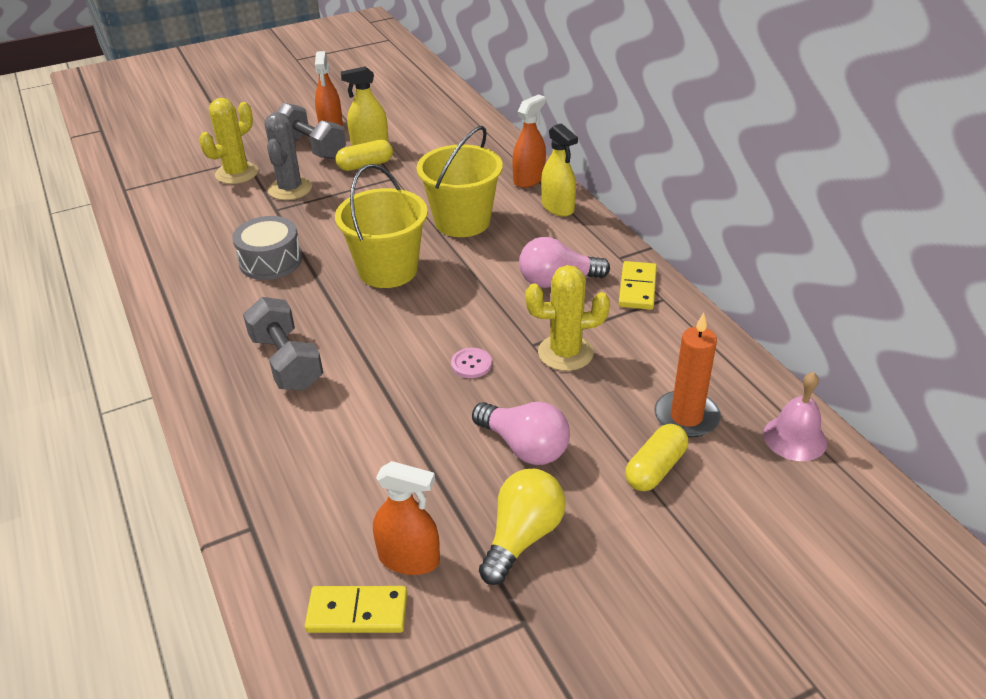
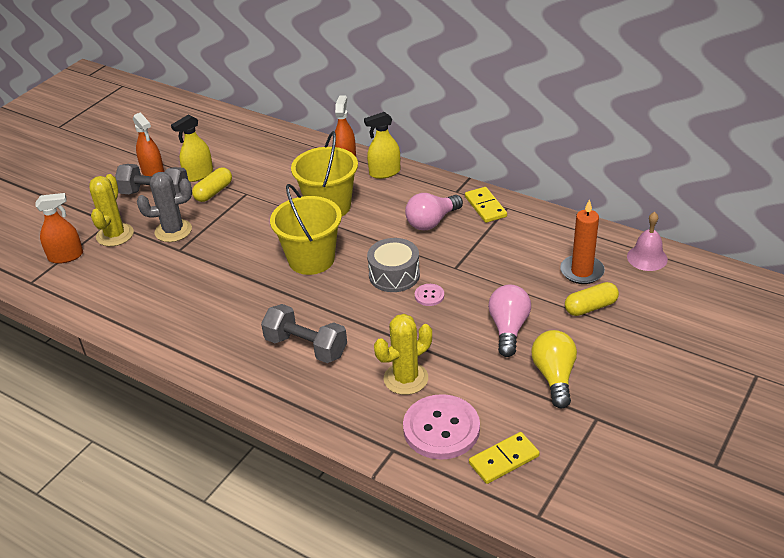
camera: 30 degrees left, 0 degrees up
(270, 261) = (218, 287): grey drum -> grey drum (394, 275)
(290, 189) = (173, 231): grey cactus -> grey cactus turned 75 degrees counterclockwise
(327, 531) = (441, 428): none -> pink button
(409, 559) = (504, 419): orange spray bottle -> orange spray bottle (66, 256)
(524, 447) = (508, 329): pink light bulb -> pink light bulb turned 90 degrees counterclockwise
(558, 207) = (384, 172): yellow spray bottle -> yellow spray bottle turned 135 degrees clockwise
(565, 353) = (480, 264): yellow cactus -> yellow cactus (406, 378)
(655, 468) = (590, 307): yellow capsule -> yellow capsule turned 60 degrees clockwise

